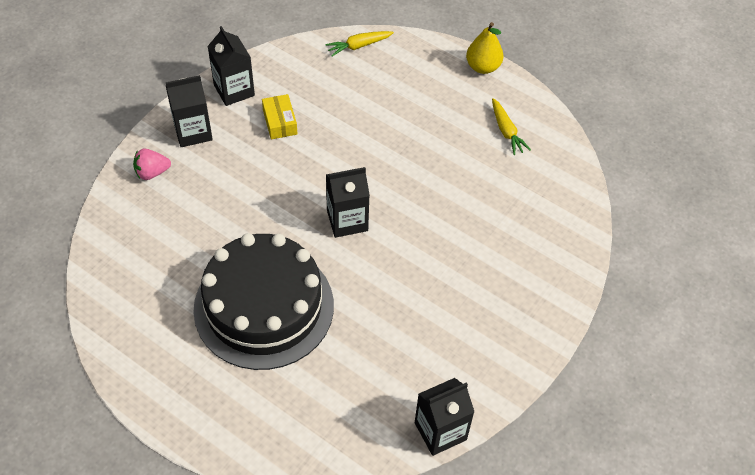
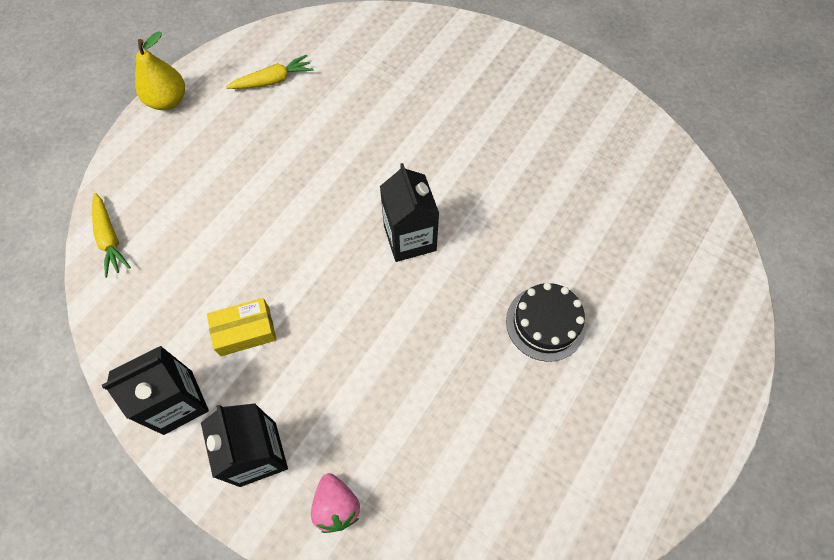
camera: 90 degrees left, 10 degrees up
(264, 307) = (545, 323): black cake -> black cake, size x0.46
(440, 431) = (663, 143): black carton -> none

